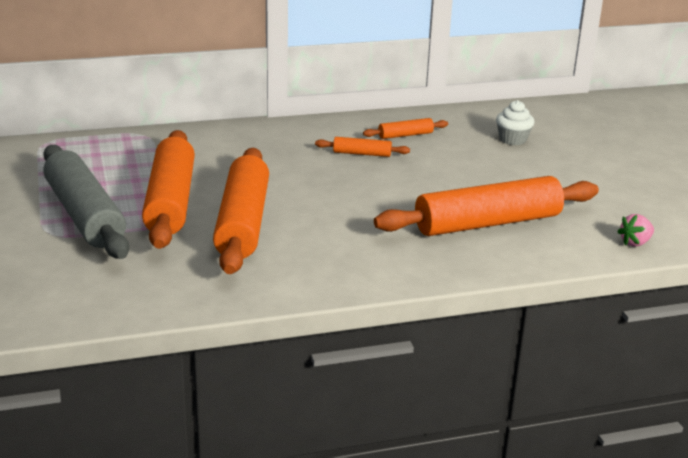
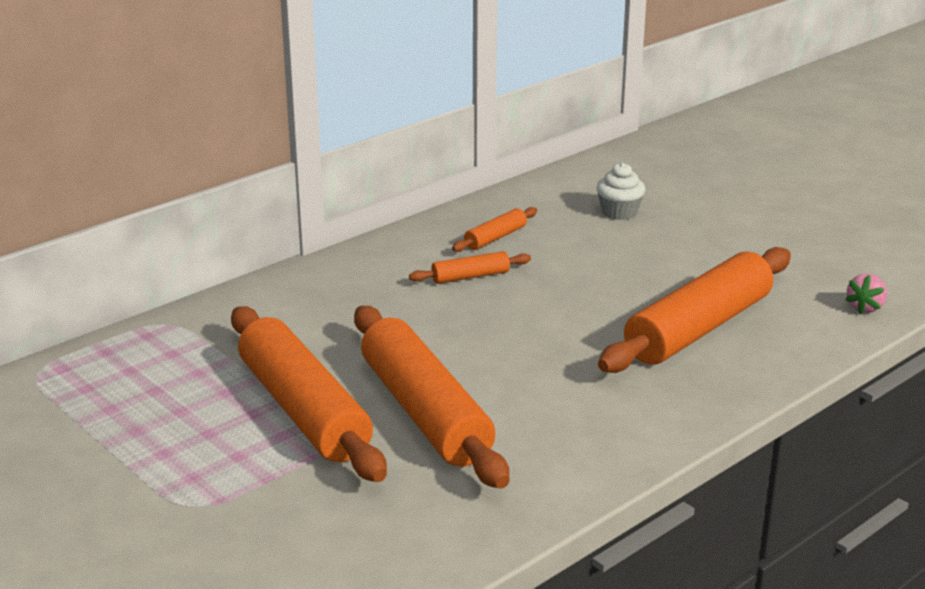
camera: 25 degrees left, 0 degrees up
(84, 215) = (210, 464): grey rolling pin -> none

